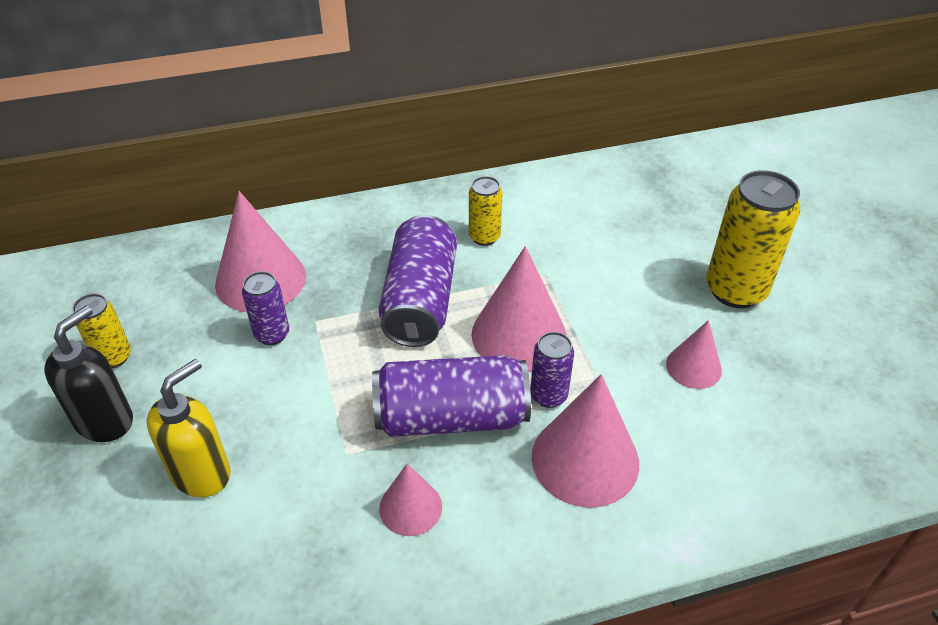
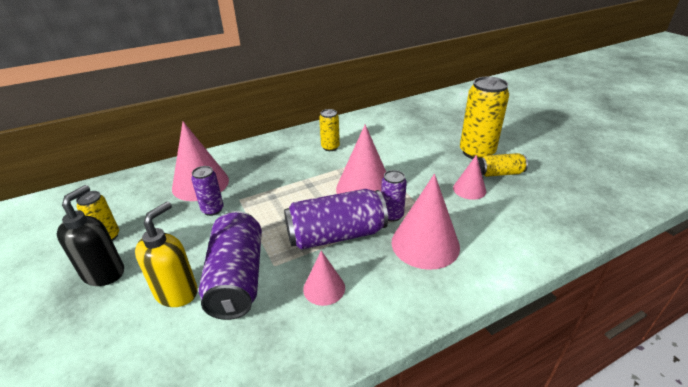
camera: 10 degrees left, 10 degrees down
(420, 300) = (301, 180): purple can -> purple can (237, 278)
(760, 342) = (500, 173): none -> yellow can

